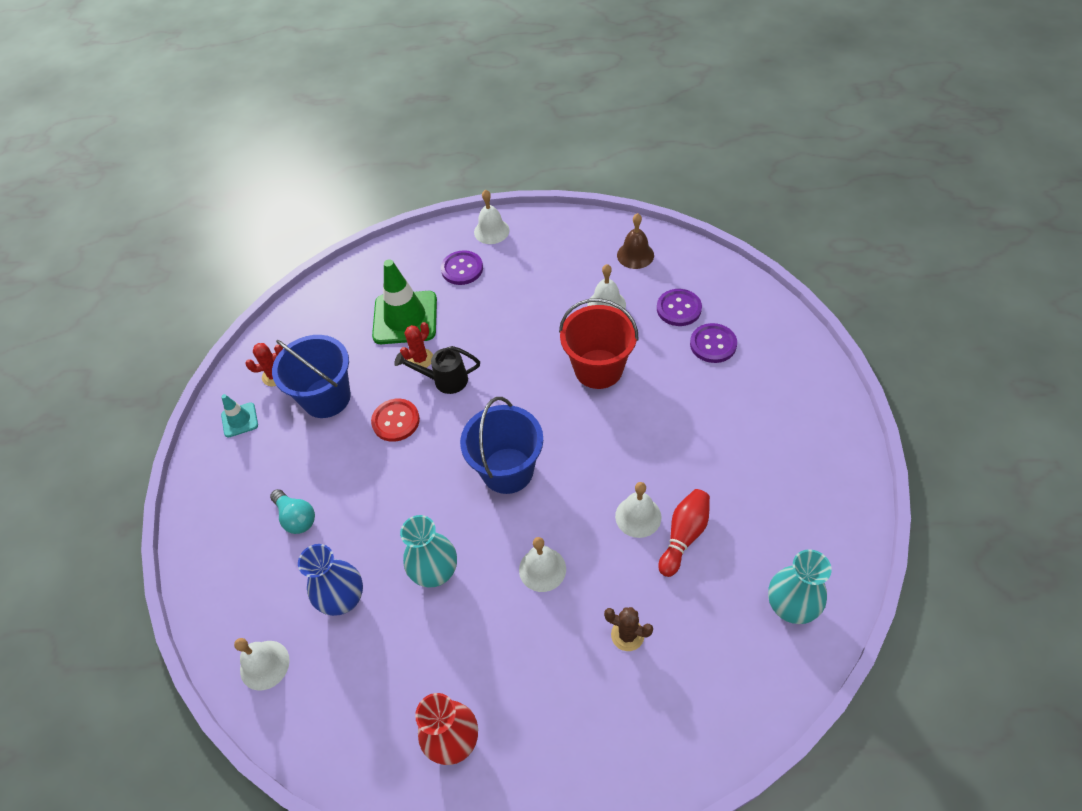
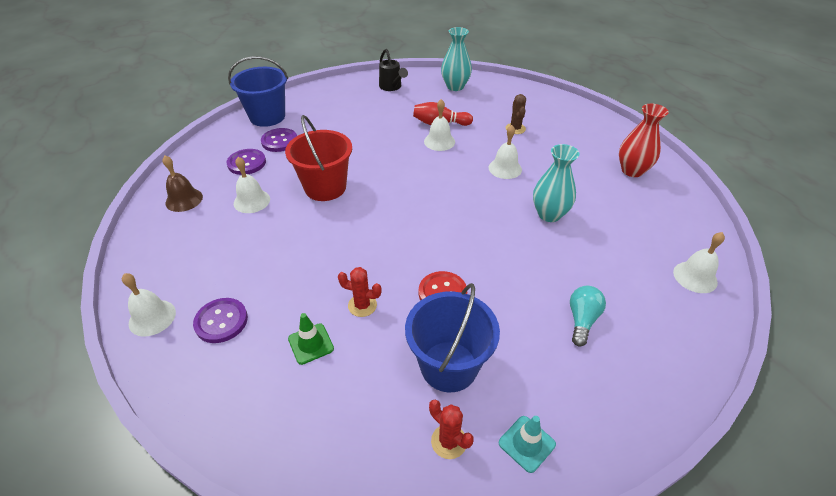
camera: 120 degrees left, 10 degrees down
(343, 599) = (611, 254): blue vase -> none
(405, 318) = (311, 344): green traffic cone -> green traffic cone, size x0.50
(445, 380) = (379, 276): black watering can -> black watering can (392, 87)
(507, 470) = (445, 206): blue bucket -> blue bucket (267, 117)

